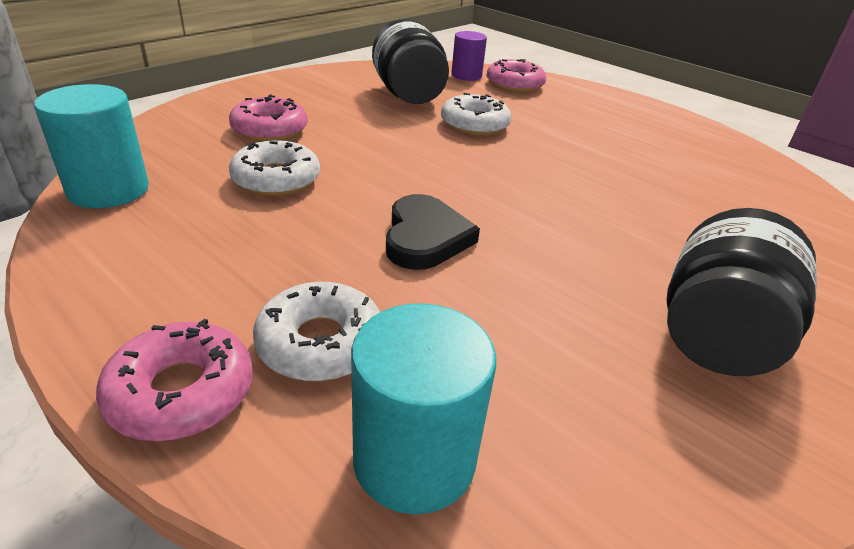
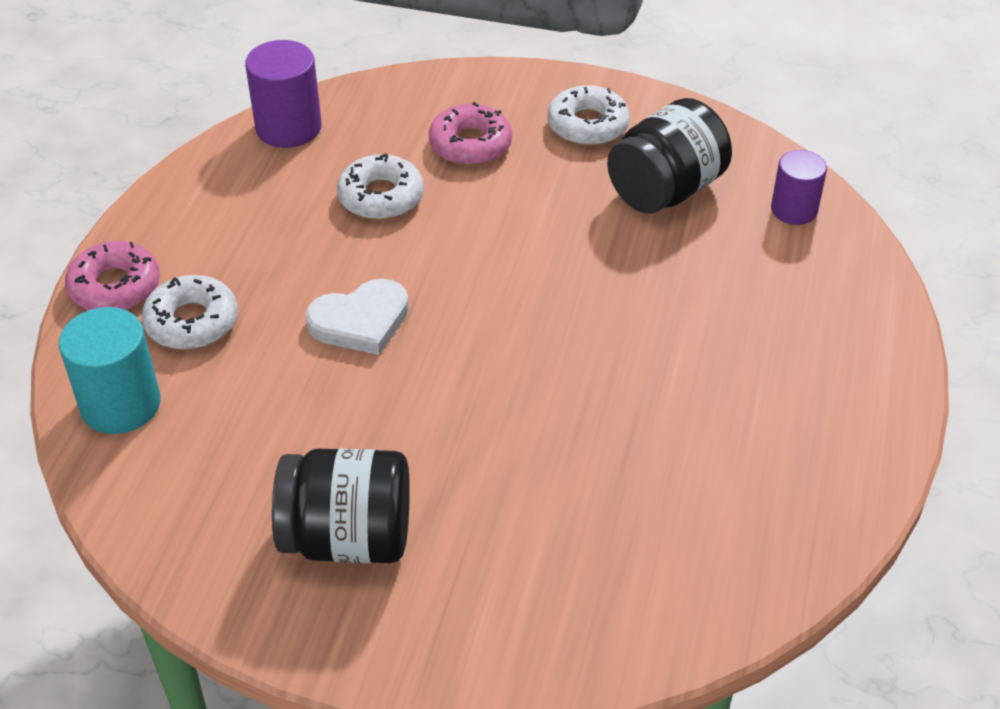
camera: 65 degrees right, 10 degrees up
(108, 190) = (288, 127): turquoise cylinder -> purple cylinder
(425, 237) = (360, 321): black heart -> white heart
(474, 124) = (635, 270): white donut -> white donut (588, 125)
(514, 84) = (815, 261): pink donut -> none

